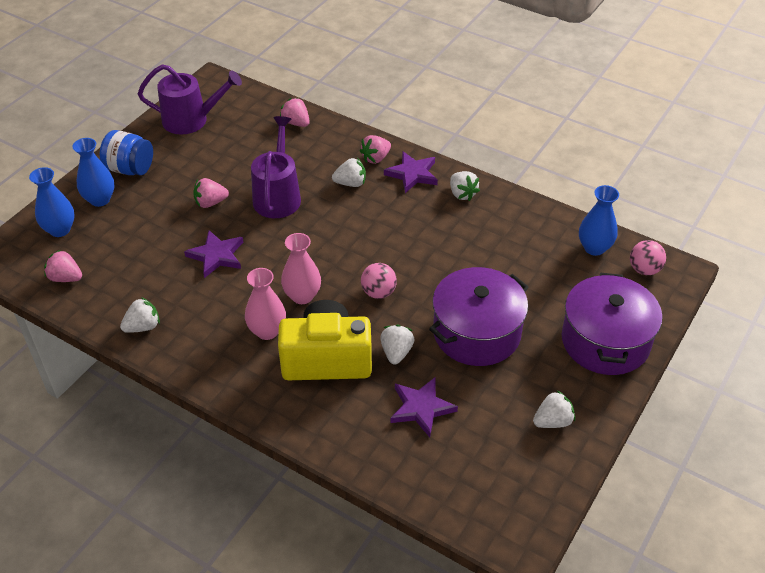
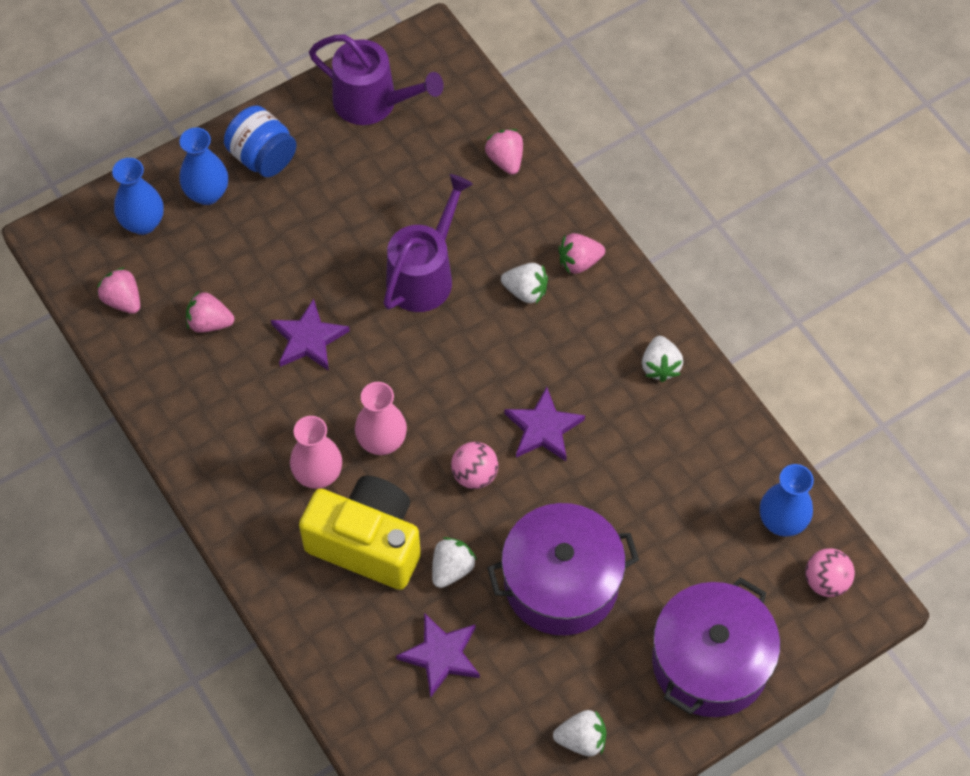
camera: 25 degrees right, 15 degrees up
(143, 326) = (181, 408): white strawberry -> none
(210, 203) = (337, 252): pink strawberry -> pink strawberry (209, 323)
(412, 174) = (613, 308): purple star -> purple star (543, 428)

